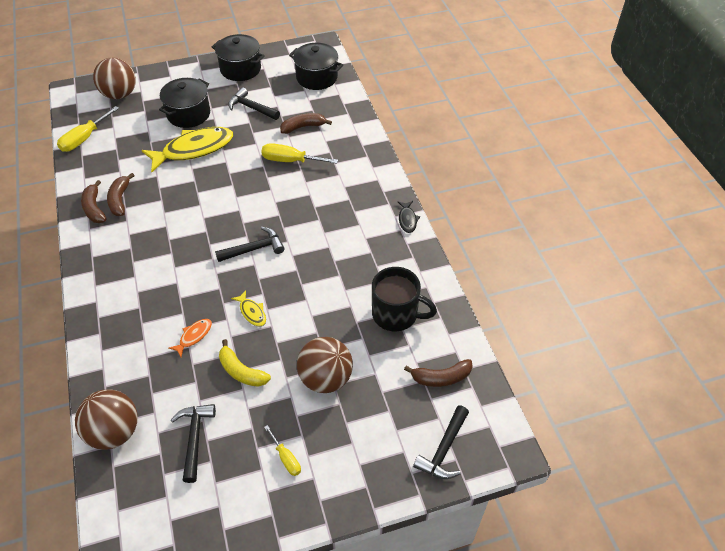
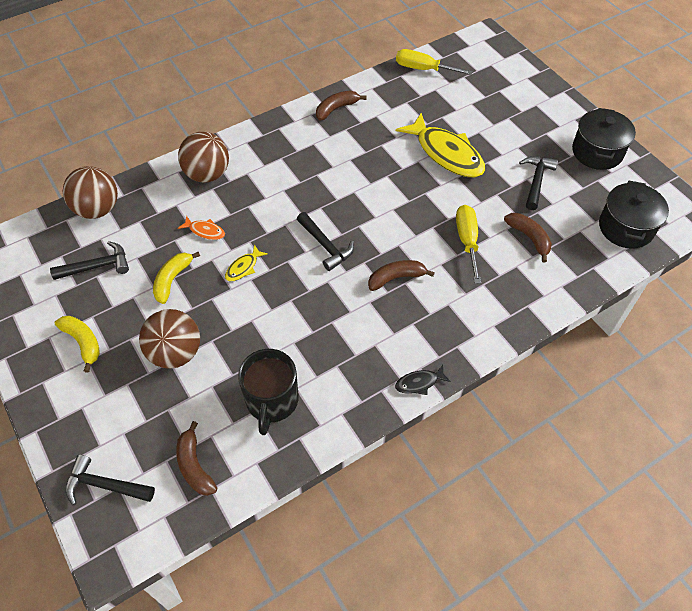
camera: 75 degrees right, 5 degrees up
(120, 94) = (498, 70): brown ball -> brown ball (207, 174)
(120, 200) = (353, 122): brown banana -> brown banana (396, 278)
(188, 114) = (497, 132): black pot -> none
(286, 458) = (83, 342): yellow screwdriver -> yellow banana

